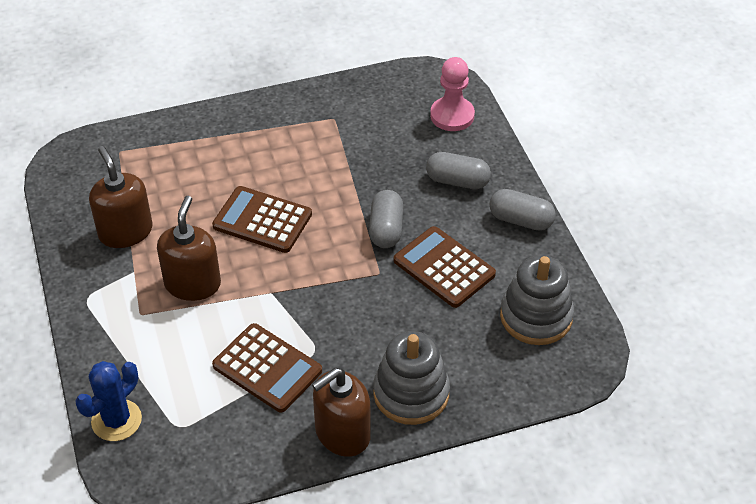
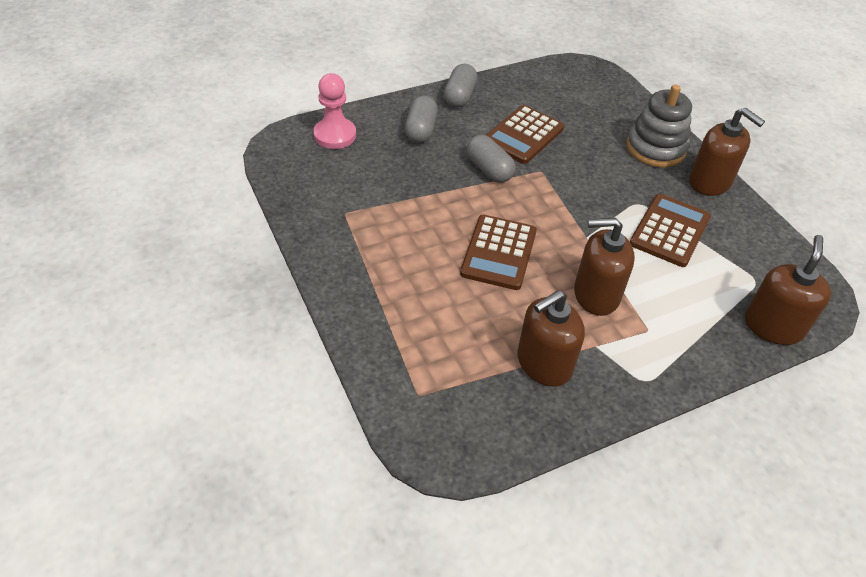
camera: 100 degrees left, 0 degrees up
(116, 420) = (773, 326): blue cactus -> brown soap dispenser
(386, 229) = (489, 170): grey capsule -> grey capsule turned 60 degrees clockwise
(536, 316) = (557, 90): grey stacking toy -> none

